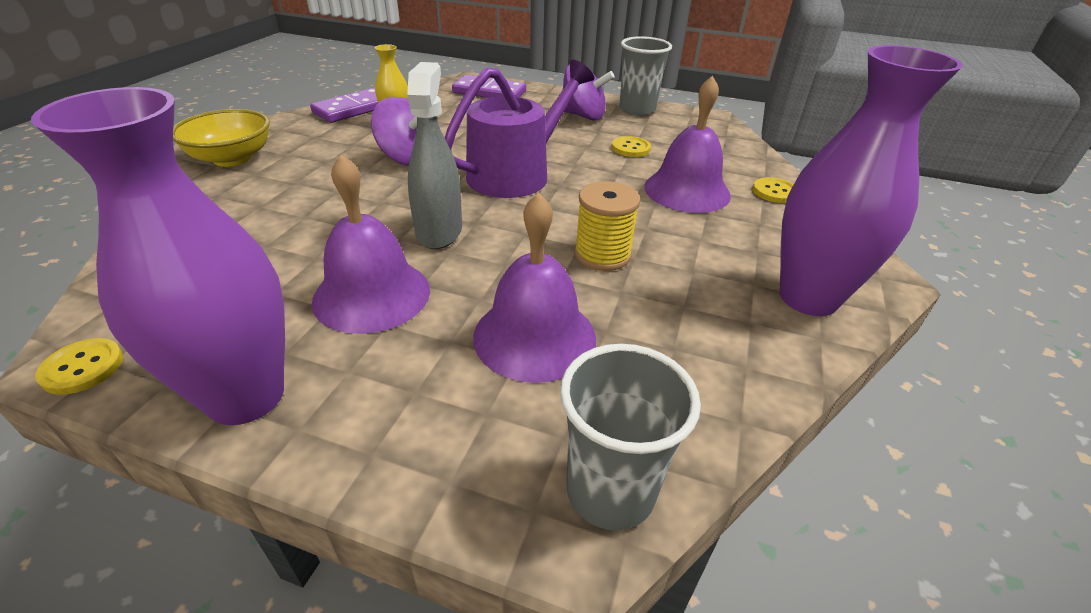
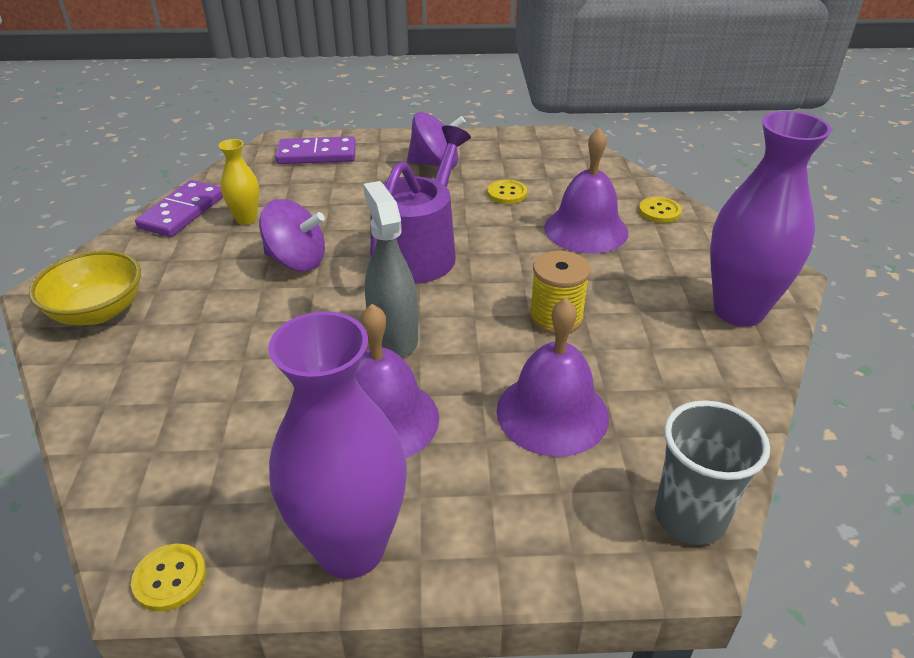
camera: 20 degrees left, 0 degrees up
(637, 109) = (483, 143): grey cup -> none

